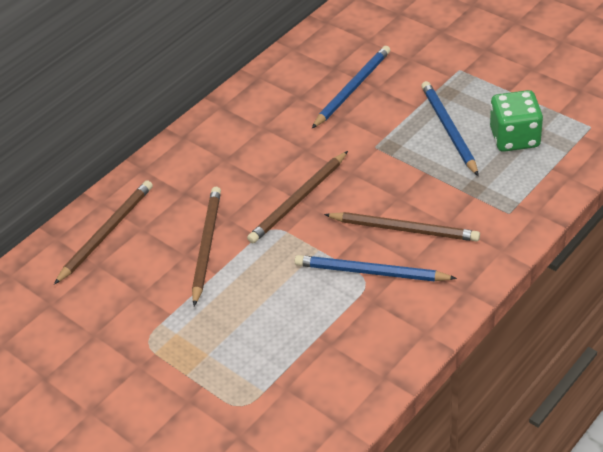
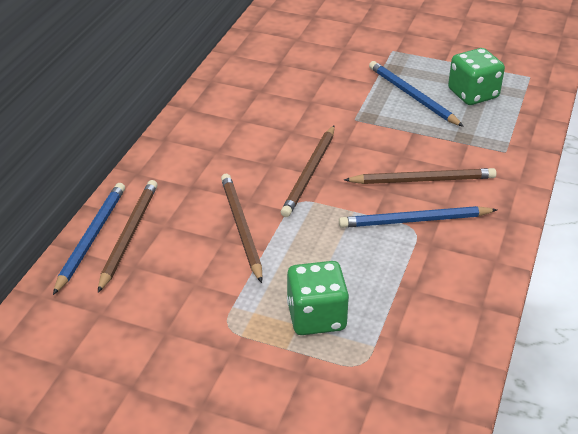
camera: 25 degrees left, 5 degrees down
(227, 350) = (316, 317): none -> green dice
(352, 88) = (306, 77): blue pencil -> blue pencil (91, 238)

